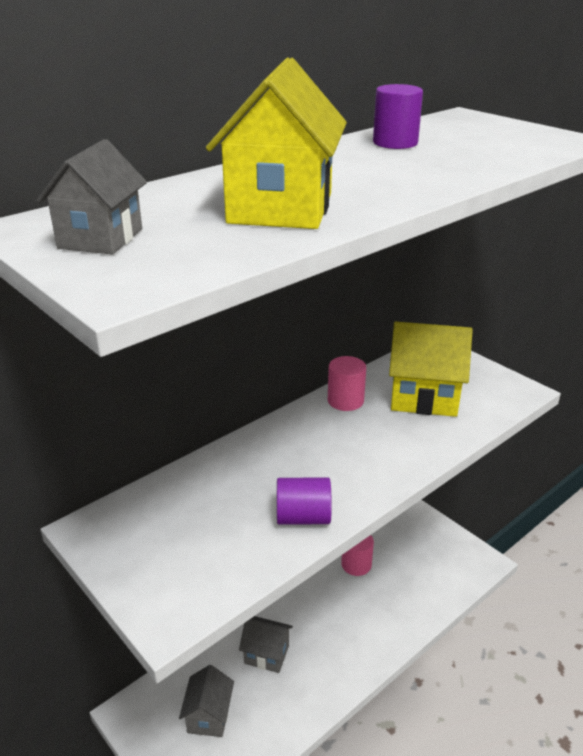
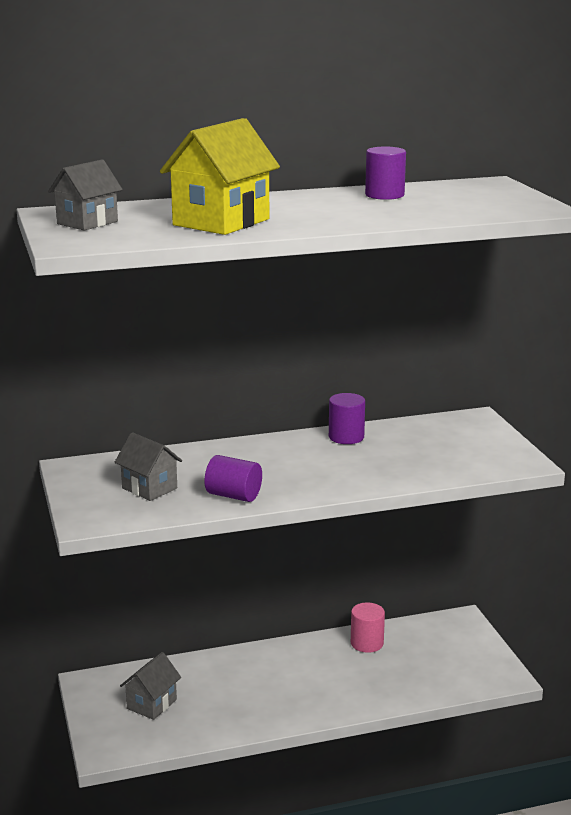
camera: 25 degrees right, 10 degrees down
(266, 654) = (230, 681): grey house -> grey house (149, 488)
(345, 400) = (346, 437): pink cylinder -> purple cylinder
(424, 397) = (421, 449): yellow house -> none

